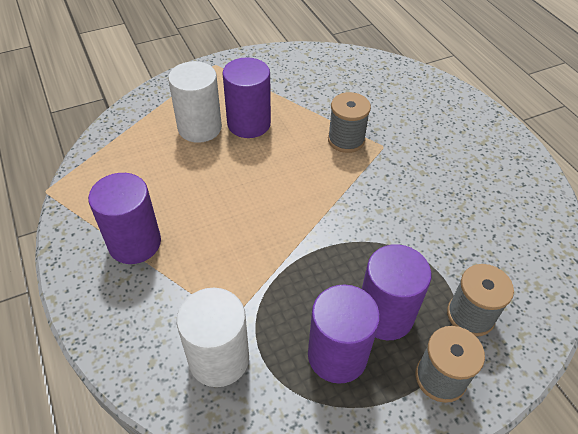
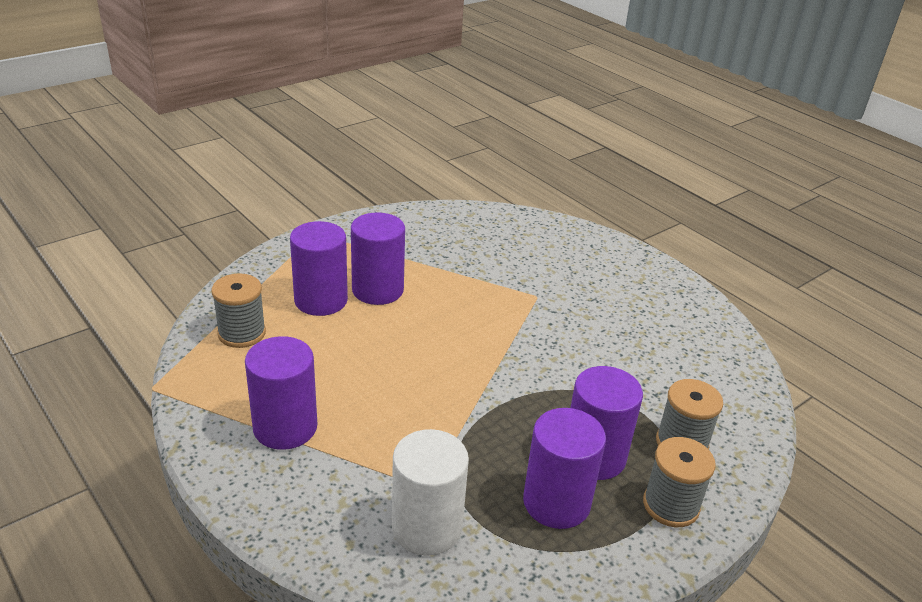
camera: 15 degrees left, 15 degrees down
(199, 128) = (321, 300): white cylinder -> purple cylinder
(346, 140) = (494, 294): grey spool -> grey spool (242, 333)

